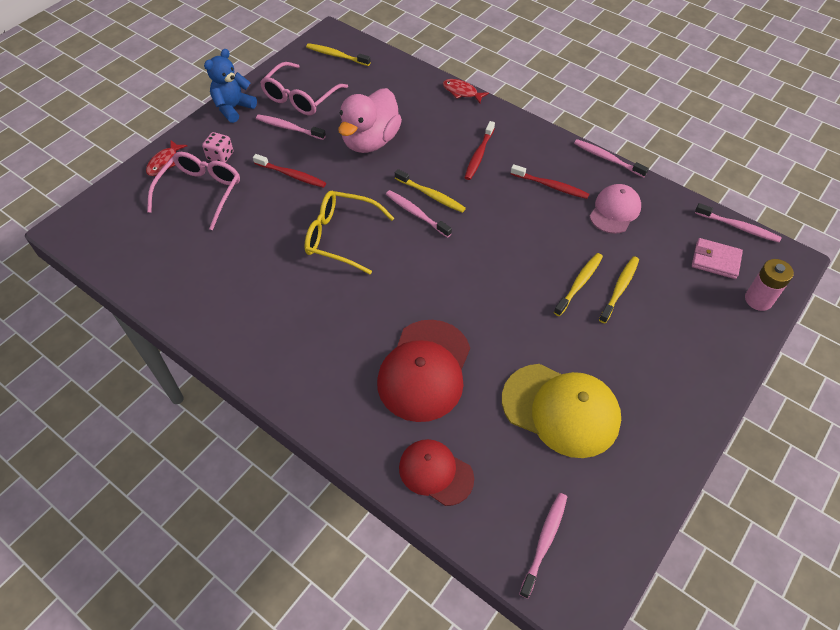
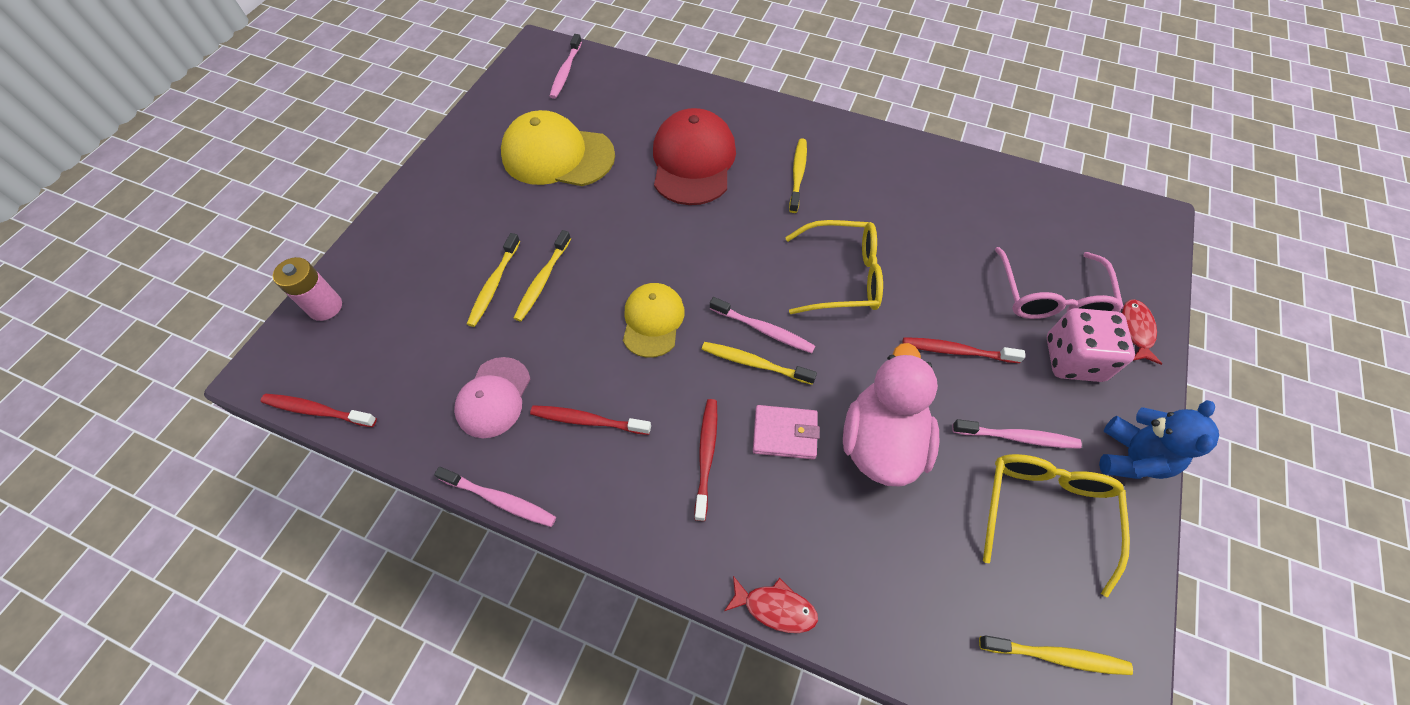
camera: 165 degrees right, 5 degrees up
(220, 156) = (1073, 359): pink dice -> pink dice, size x1.71
(301, 97) = (1045, 513): pink glasses -> yellow glasses
(331, 332) = (798, 175): none -> yellow toothbrush
(435, 472) = (660, 94): red cap -> none
(495, 236) = (653, 321): none -> yellow cap
(715, 260) = (365, 349): pink wallet -> pink wallet (785, 433)
(738, 227) = (317, 411): pink toothbrush -> red toothbrush

